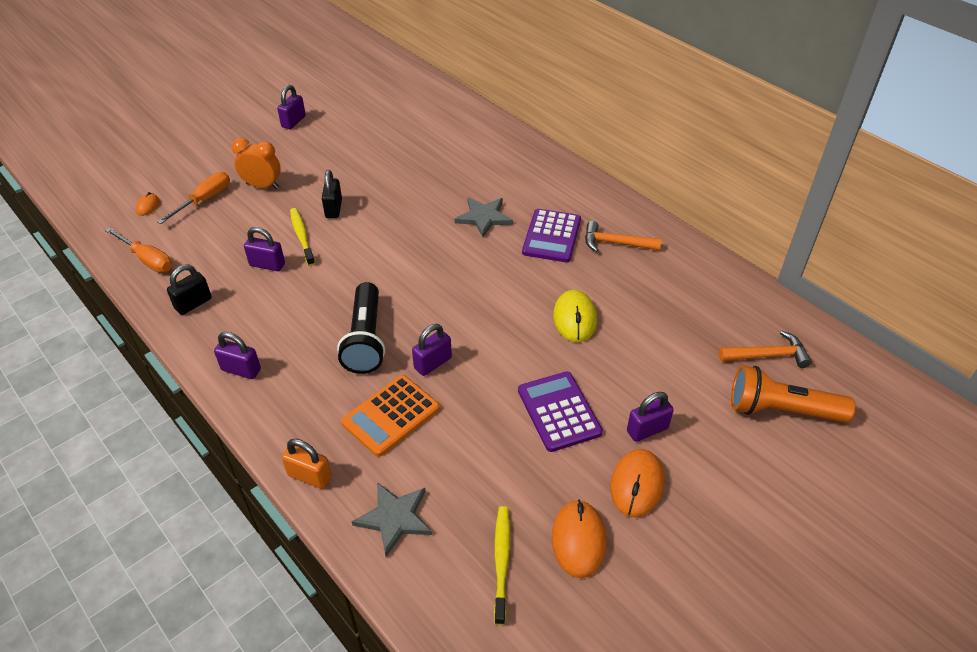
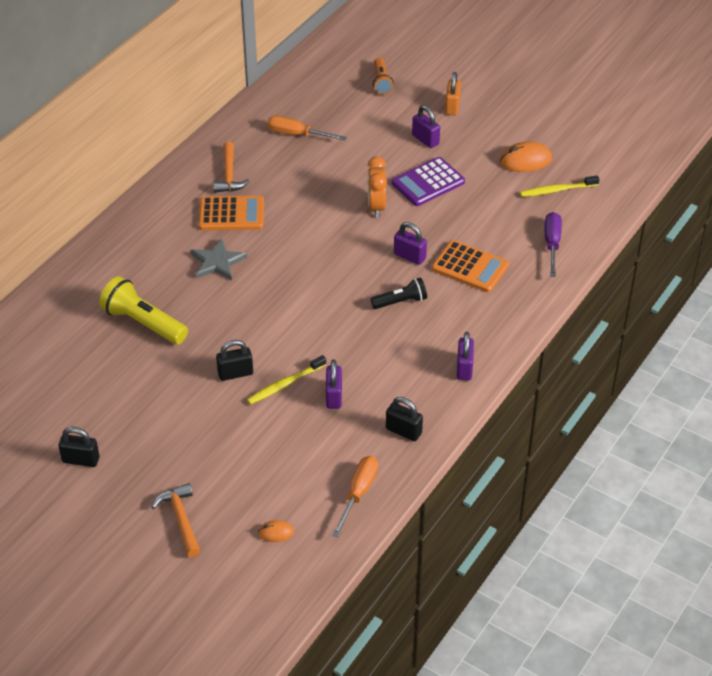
camera: 105 degrees left, 0 degrees up
(204, 200) = (251, 486): orange screwdriver -> orange screwdriver (297, 134)
(262, 186) = (213, 444): orange clock -> orange clock (376, 207)
(293, 122) = (81, 460): purple padlock -> black padlock
(309, 476) = (541, 295): orange padlock -> orange padlock (452, 107)
(365, 340) = (401, 301): black flashlight -> black flashlight, size x0.60
(394, 518) = (552, 244): grey star -> purple screwdriver
(424, 165) = (143, 323): none -> yellow flashlight
(551, 236) = (231, 214): purple calculator -> orange calculator
(574, 318) = (330, 187): yellow mouse -> none
(636, 484) = (472, 140): orange mouse -> none
(768, 355) = (332, 89): orange hammer -> orange hammer (181, 519)
(781, 410) = (381, 82): orange flashlight -> orange flashlight, size x0.60

